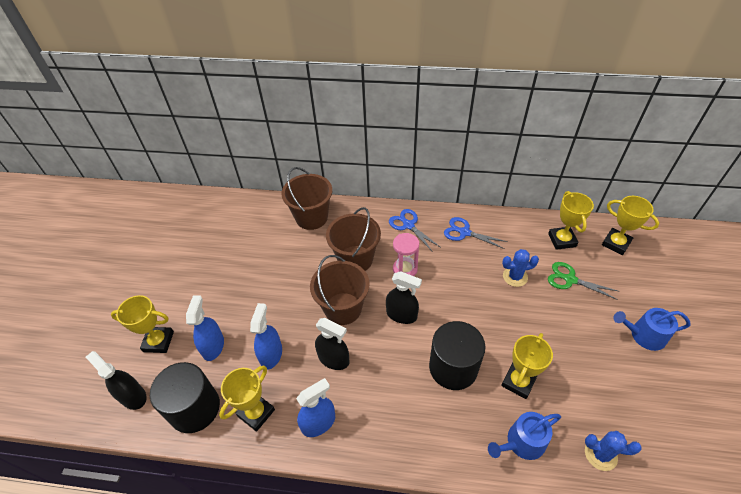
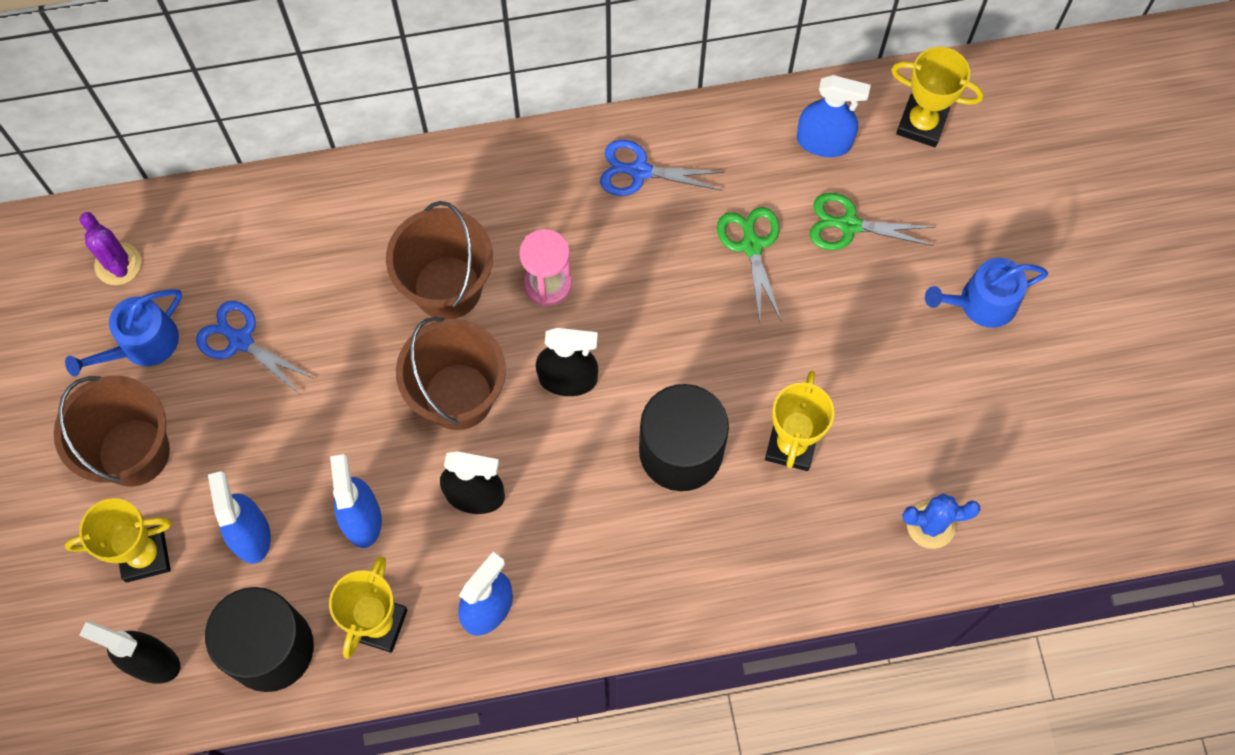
camera: 20 degrees left, 20 degrees up
(214, 216) = (118, 264): none -> purple cactus
(311, 217) = (326, 214): brown bucket -> brown bucket (134, 452)
(408, 225) = (527, 182): blue scissors -> blue scissors (240, 341)
(515, 277) = (751, 245): blue cactus -> green scissors
(521, 443) = (812, 542): blue watering can -> blue watering can (142, 344)
(562, 240) = (824, 141): yellow trophy -> blue spray bottle

